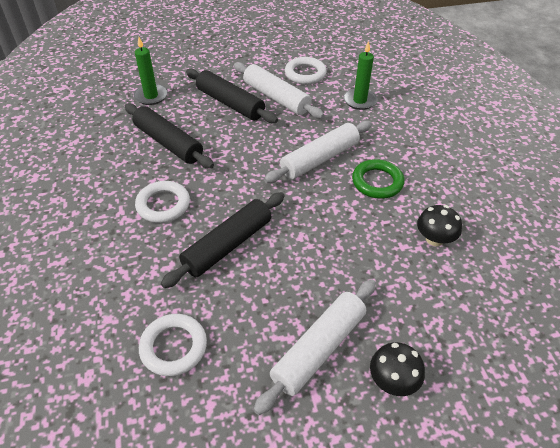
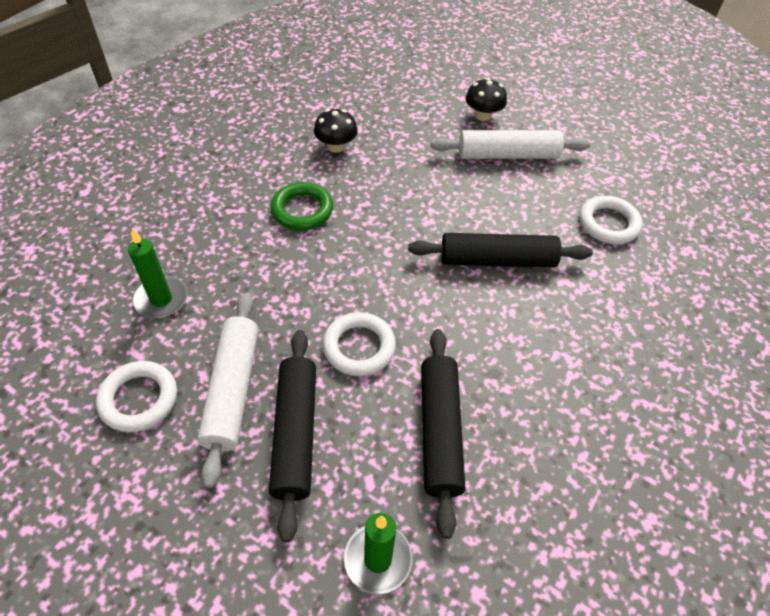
camera: 135 degrees left, 5 degrees up
(163, 205) = (520, 347): white ring -> white ring (359, 347)
(319, 159) = (313, 270): white rolling pin -> none

